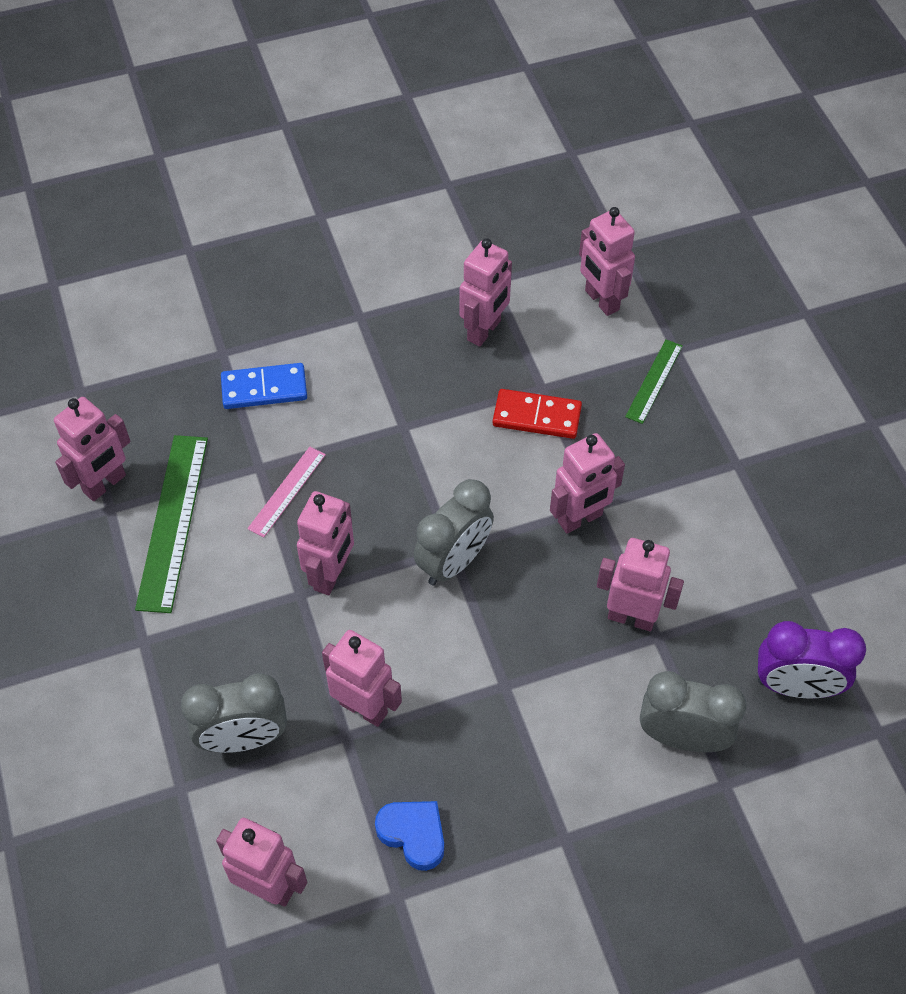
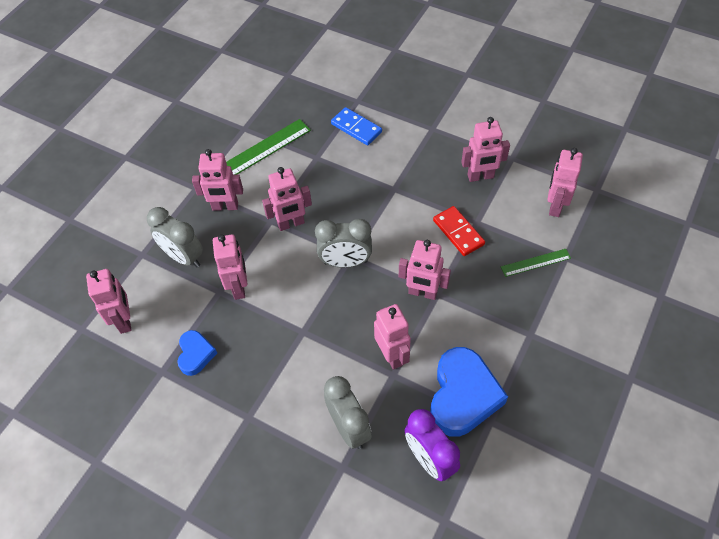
camera: 50 degrees right, 0 degrees up
(105, 484) = (253, 117): pink robot -> pink robot (225, 206)
(287, 491) = (315, 176): pink ruler -> none
(749, 590) = (463, 396): none -> blue heart

